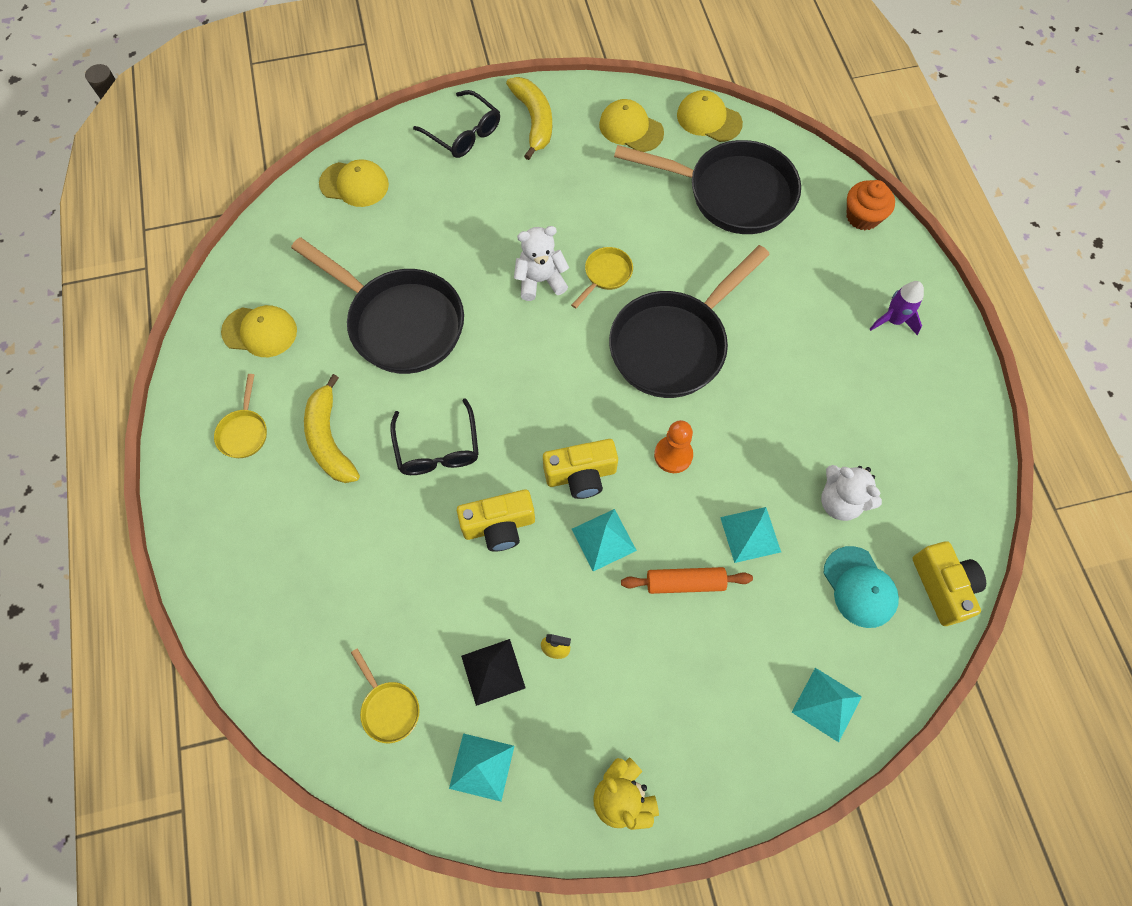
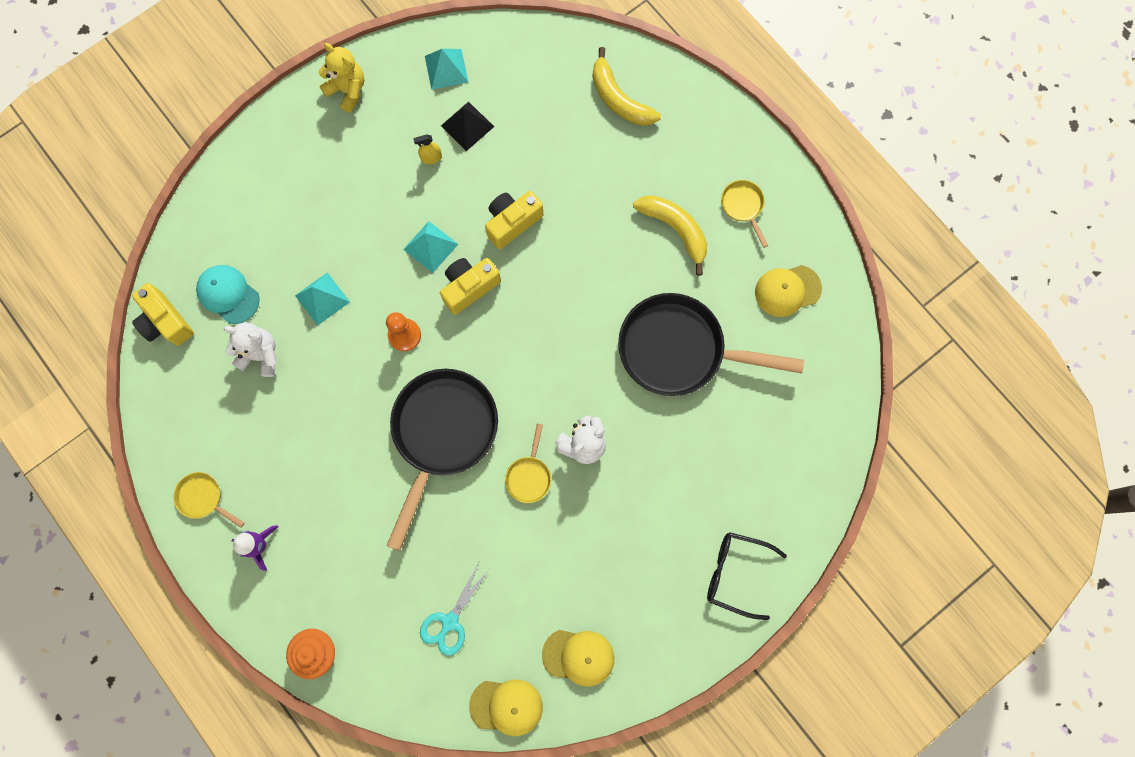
camera: 155 degrees right, 10 degrees up
(354, 184) = (801, 467): yellow cap -> none
(388, 708) = (525, 75): yellow pan -> yellow pan (203, 498)
(437, 448) = (589, 259): black glasses -> none
(534, 121) = (677, 621): yellow banana -> yellow banana (618, 99)
(685, 583) = (358, 241): orange rolling pin -> none
(732, 193) = (450, 621): black pan -> turquoise scissors
(826, 704) = (230, 203): turquoise pyramid -> none

